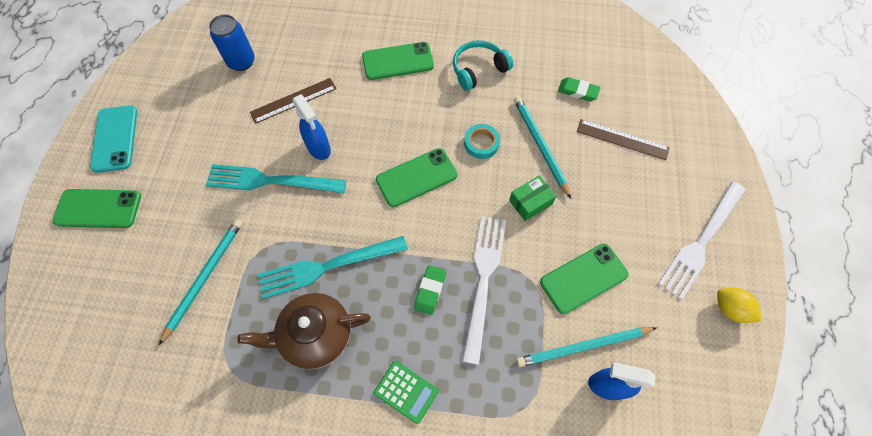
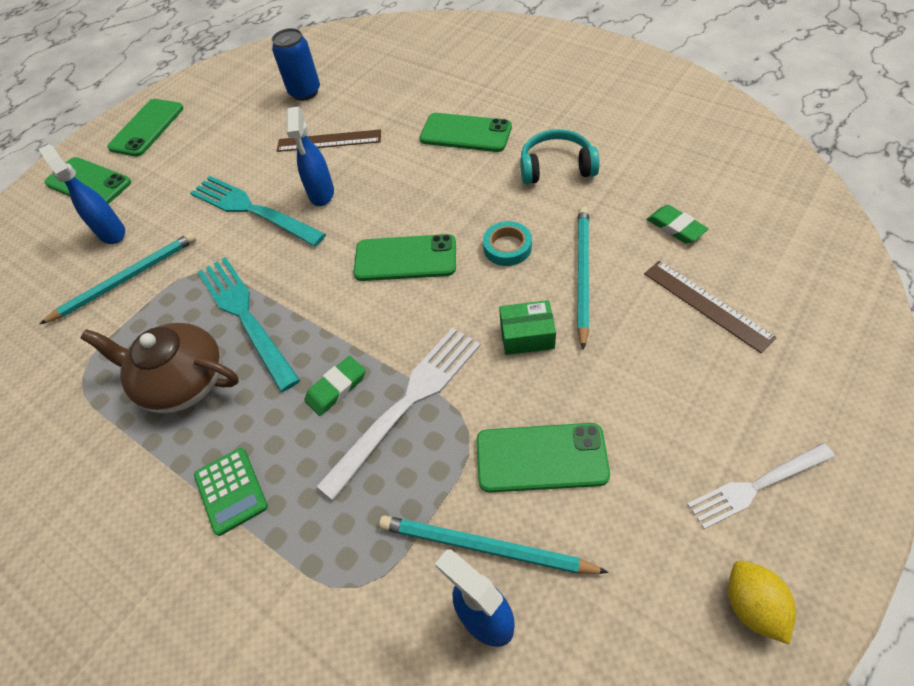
camera: 35 degrees right, 10 degrees down
(115, 138) = (147, 128): turquoise phone -> green phone
(158, 244) = (112, 232): none -> blue spray bottle
(326, 267) = (244, 315): turquoise fork -> turquoise fork turned 45 degrees clockwise
(701, 243) = (755, 487): white fork -> white fork, size x0.65

